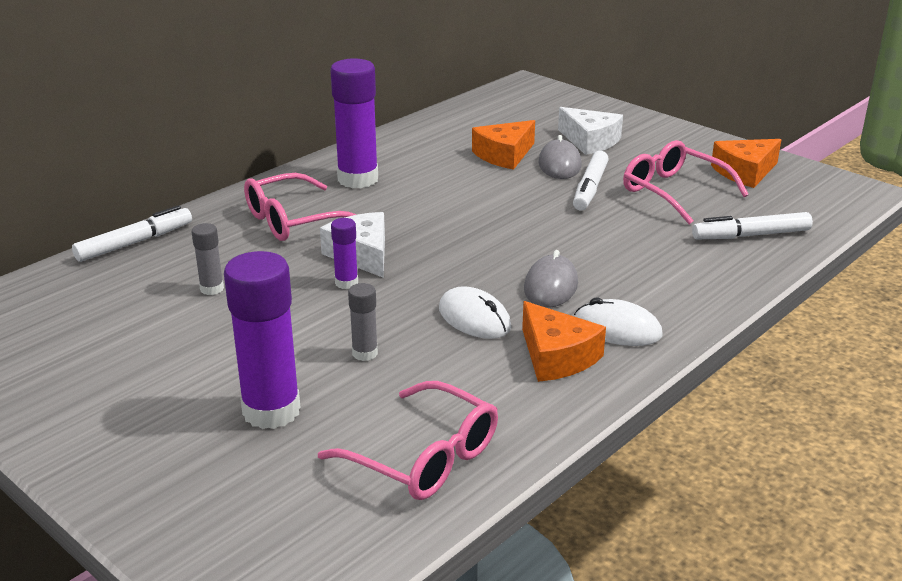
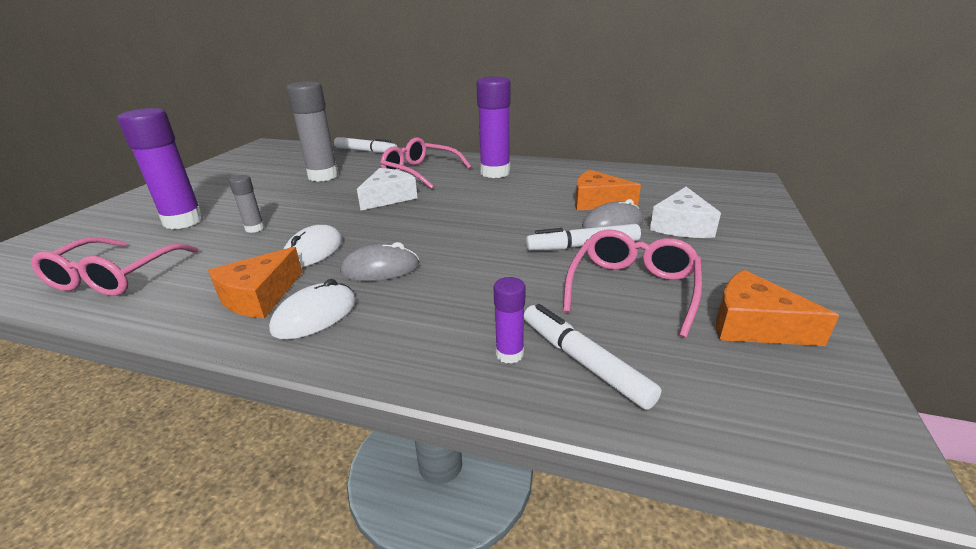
camera: 65 degrees right, 0 degrees up
(212, 289) = (323, 176): grey glue stick -> grey glue stick, size x2.07
(346, 283) = (347, 203): purple glue stick -> purple glue stick (509, 354)
(617, 329) = (315, 315): white mouse -> white mouse turned 45 degrees clockwise

